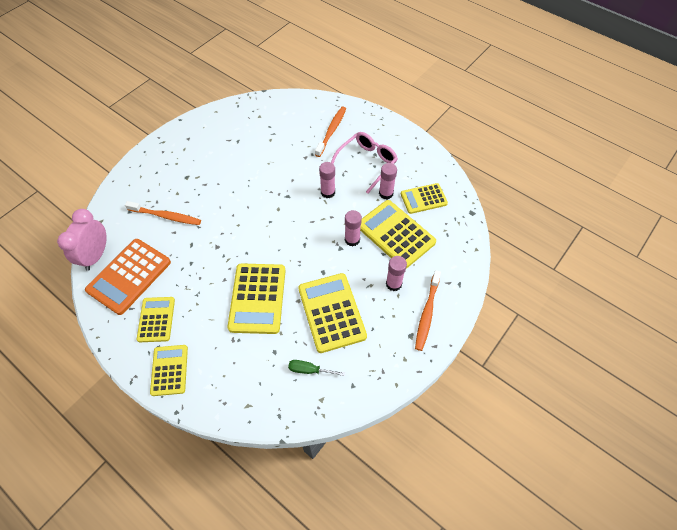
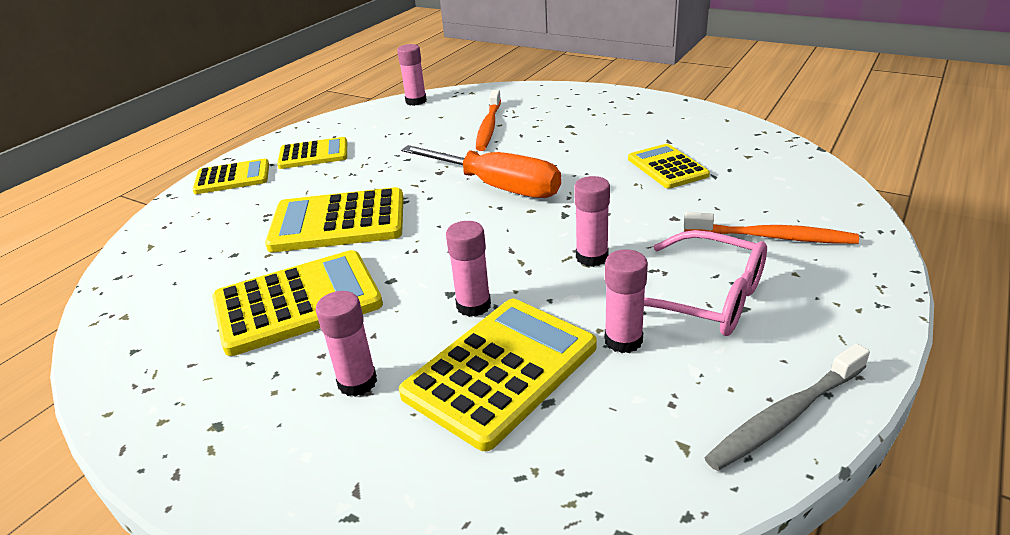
camera: 85 degrees right, 25 degrees down
(96, 255) = (416, 101): pink clock -> pink glue stick
(129, 276) = (384, 125): orange calculator -> none
(248, 219) = (498, 187): none -> orange screwdriver
(309, 370) = (186, 294): green screwdriver -> none
(423, 199) = (633, 413): yellow calculator -> yellow calculator (667, 167)
(427, 313) = (268, 451): orange toothbrush -> none
(430, 161) = (785, 416): none -> grey toothbrush

